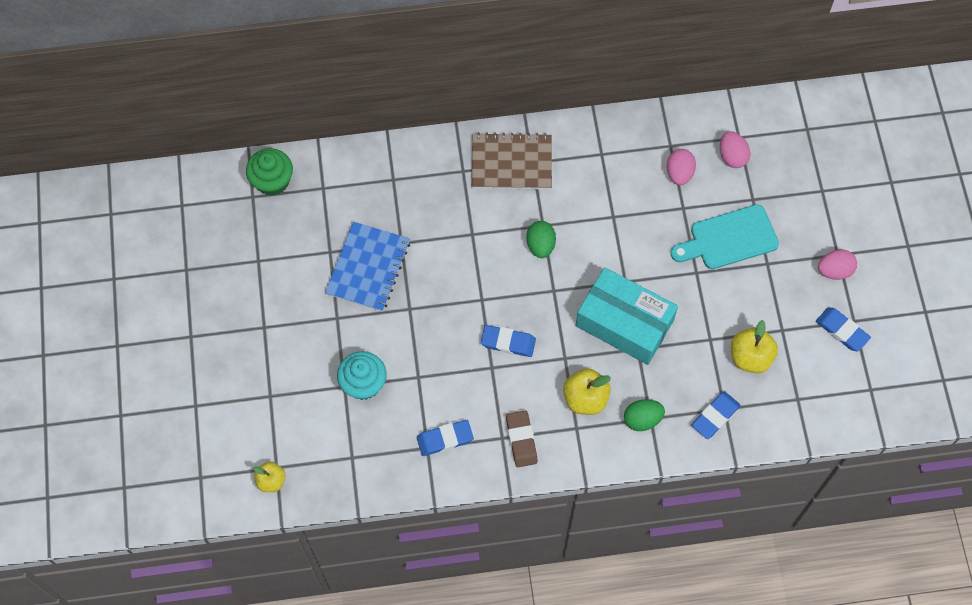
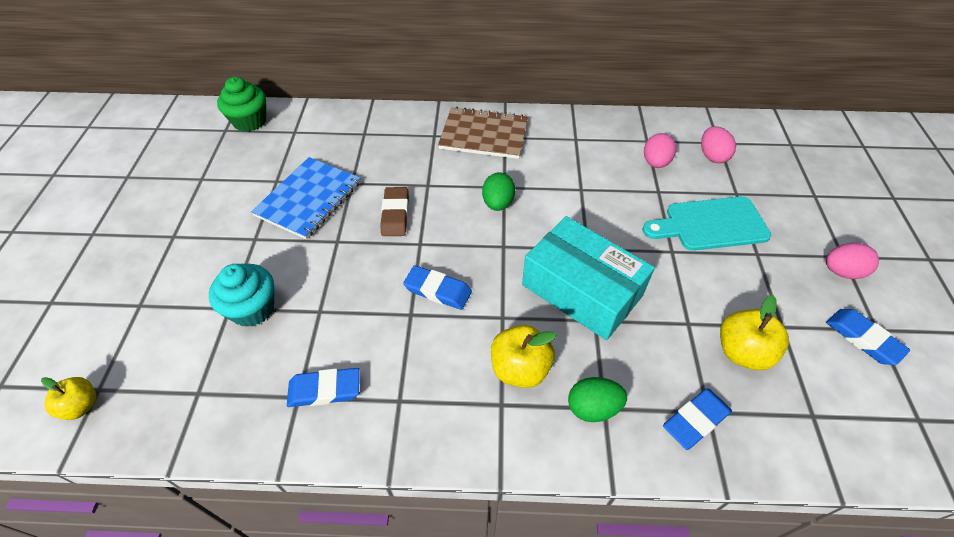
camera: 10 degrees right, 15 degrees down
(521, 440) = (424, 408): brown eraser -> brown eraser (395, 214)

